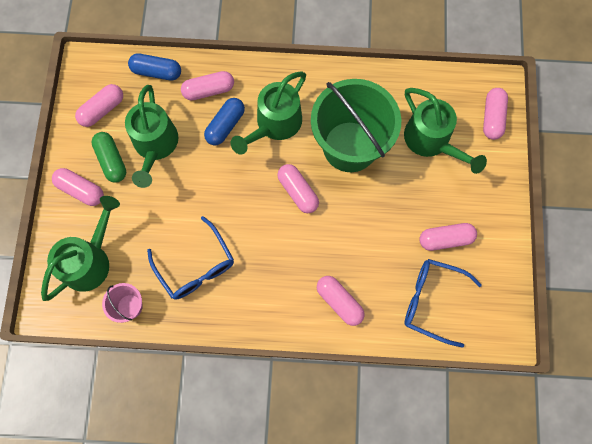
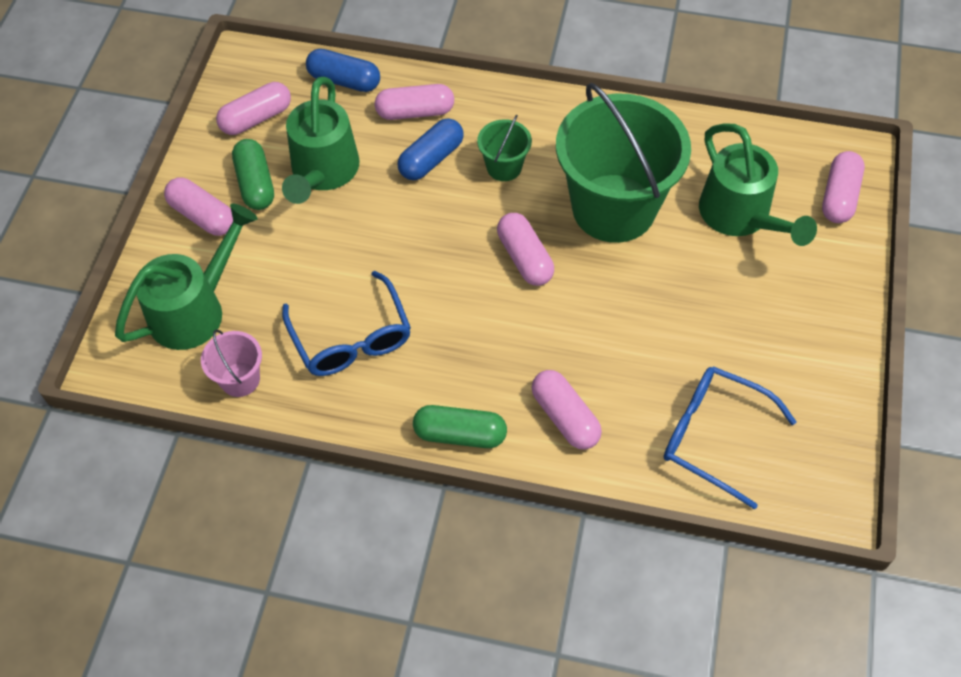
camera: 10 degrees right, 15 degrees down
(274, 125) = (504, 167): green watering can -> green bucket
(276, 324) = (460, 434): none -> green capsule
(445, 239) = (746, 352): pink capsule -> none

